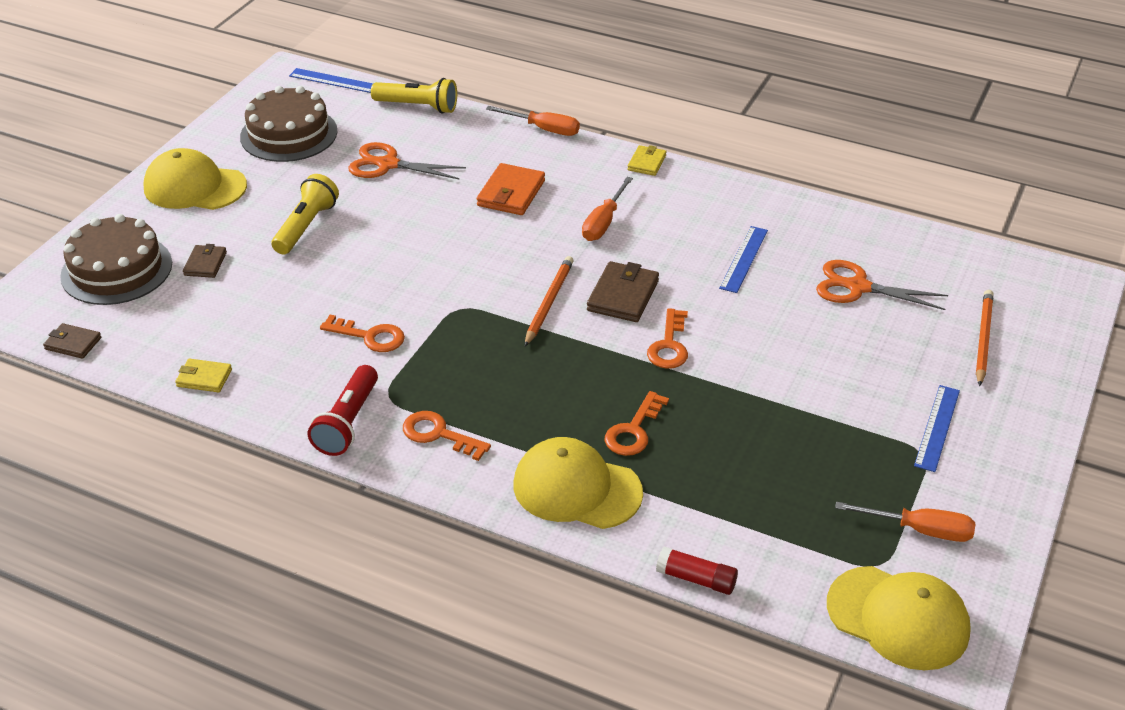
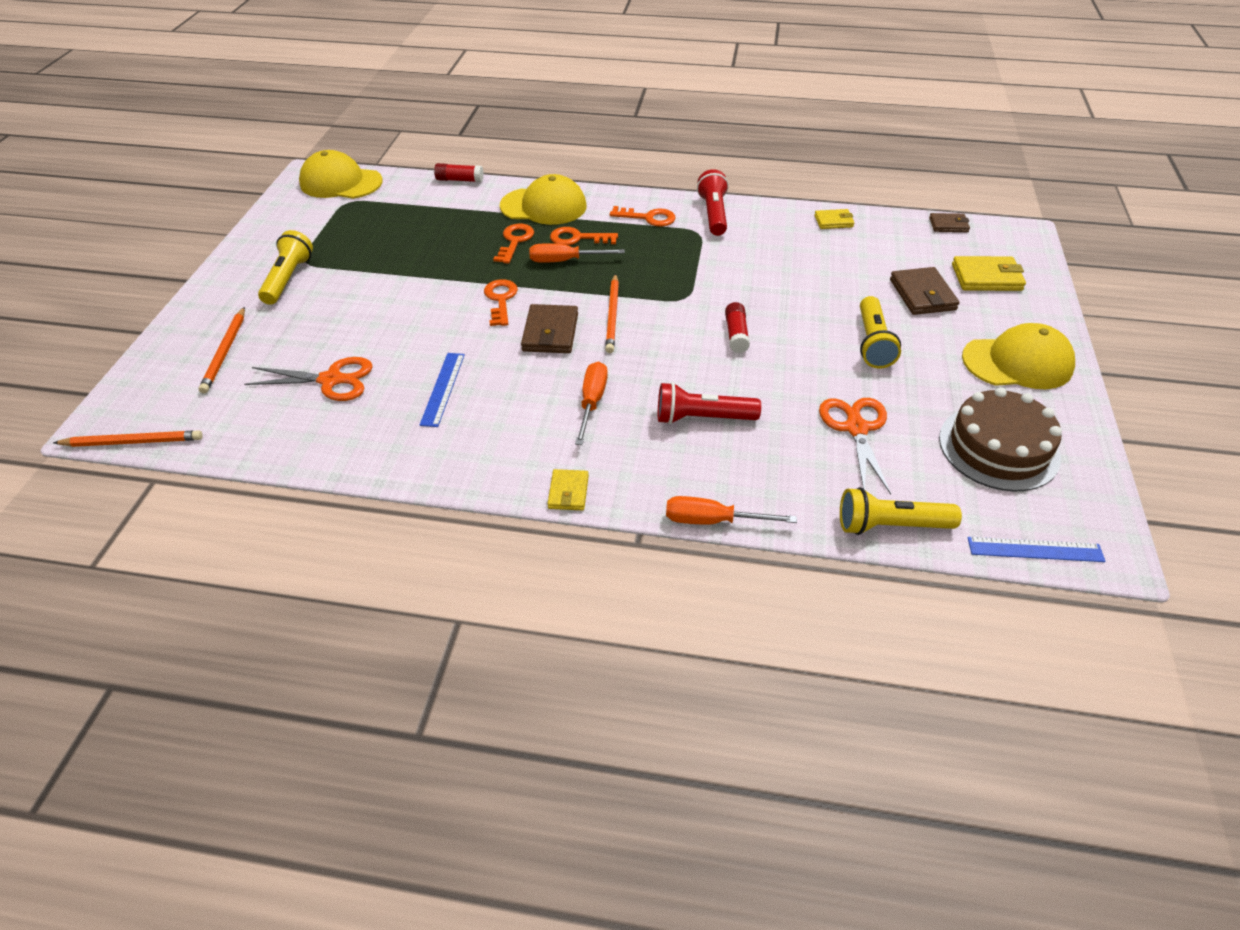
camera: 165 degrees right, 5 degrees up
(117, 269) = (986, 277): brown cake -> yellow wallet
(205, 264) = (922, 295): brown wallet -> brown wallet, size x1.63
(369, 336) = (740, 266): orange key -> orange key (578, 238)
(387, 164) = (856, 428): orange scissors -> orange scissors turned 90 degrees counterclockwise
(431, 258) = (736, 335): none -> red glue stick
(511, 193) = (702, 418): orange wallet -> red flashlight
(919, 530) = (318, 221): orange screwdriver -> orange screwdriver (565, 261)
(937, 427) = (288, 279): blue ruler -> yellow flashlight
(1038, 263) = (133, 442): none -> orange pencil

